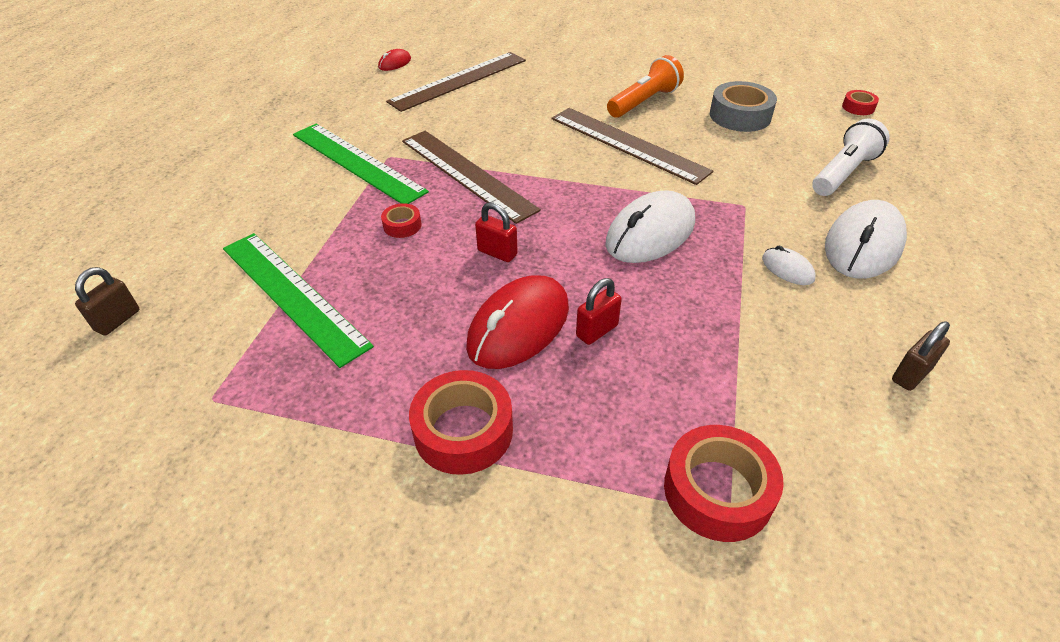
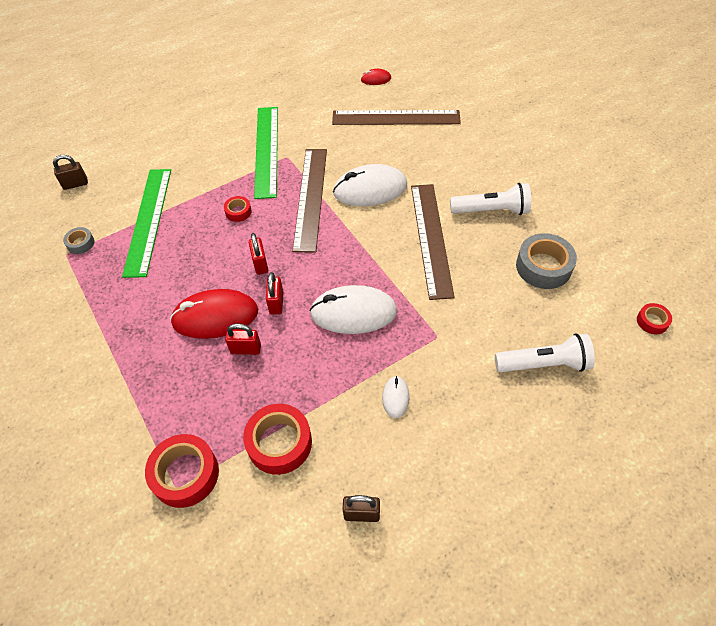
camera: 45 degrees right, 10 degrees up
(220, 374) = (80, 243): none -> grey tape
(463, 431) = (130, 351): red tape -> red tape (279, 443)
(566, 273) = (276, 303): none -> red padlock
(644, 102) = (491, 210): orange flashlight -> white flashlight
(863, 245) = (468, 422): white mouse -> white mouse (370, 189)

